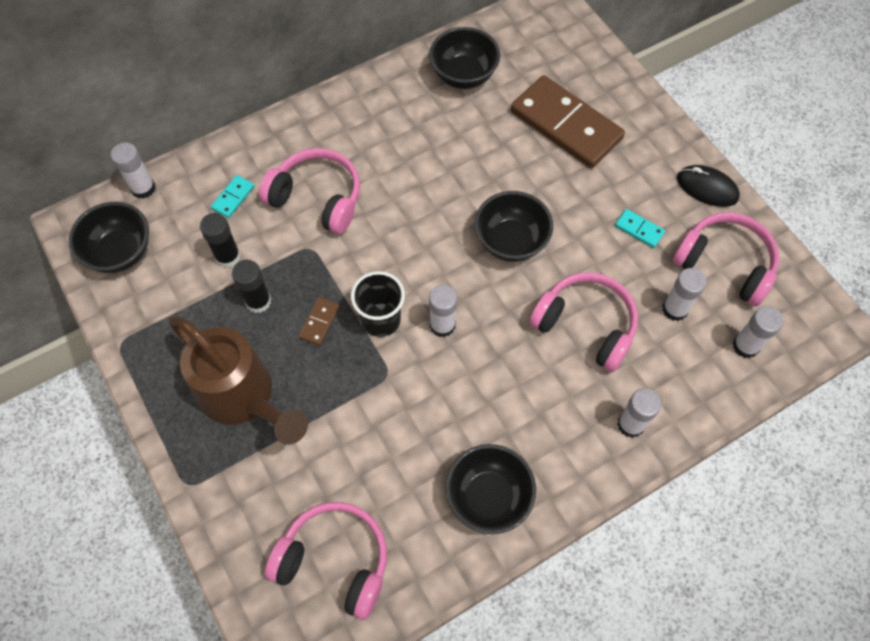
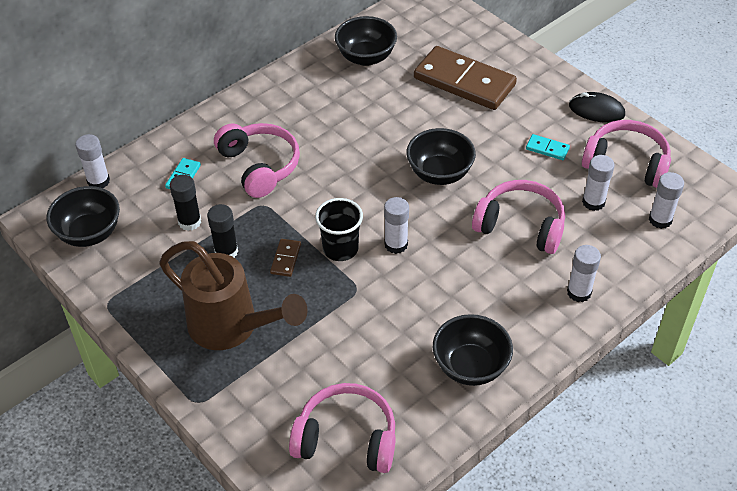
camera: 10 degrees left, 15 degrees down
(317, 198) = (260, 166): pink headphones -> pink headphones turned 45 degrees clockwise

